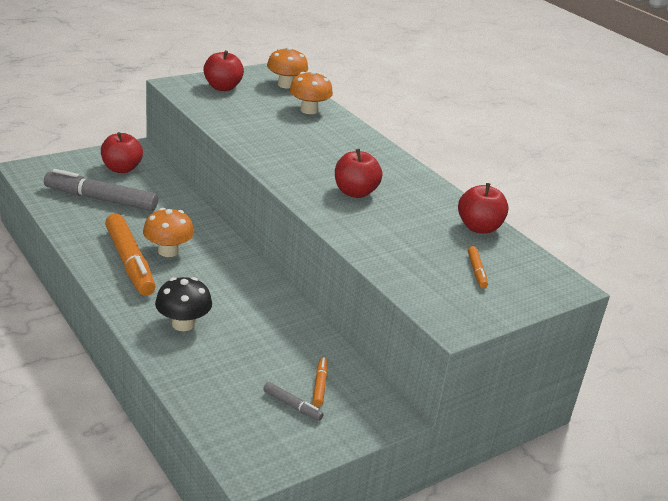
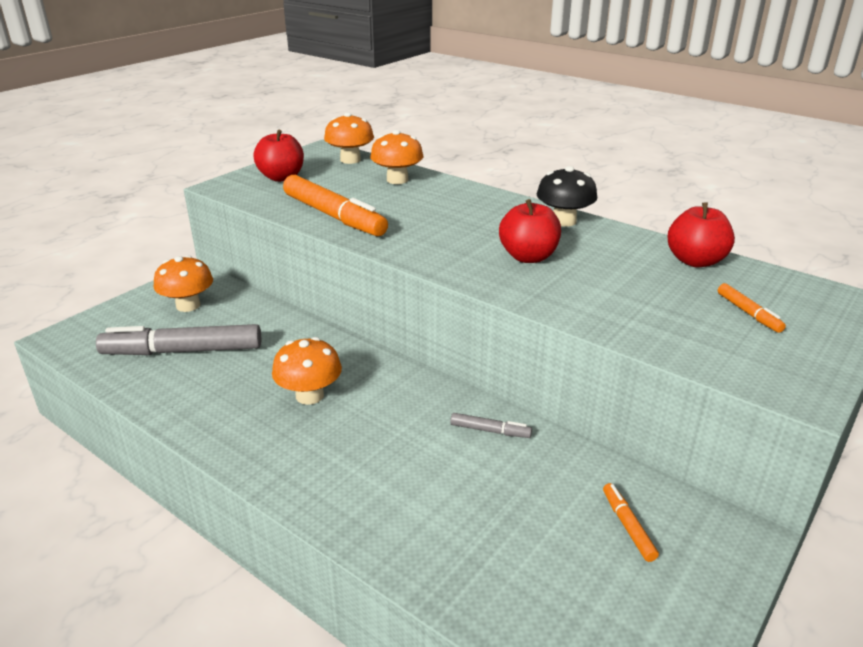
camera: 15 degrees left, 0 degrees up
(121, 169) = (188, 305): red apple -> orange mushroom
(130, 262) = (269, 426): orange marker -> orange marker (334, 216)
(183, 324) = (394, 495): black mushroom -> black mushroom (564, 221)
(292, 405) = (619, 572): grey marker -> grey marker (490, 431)

